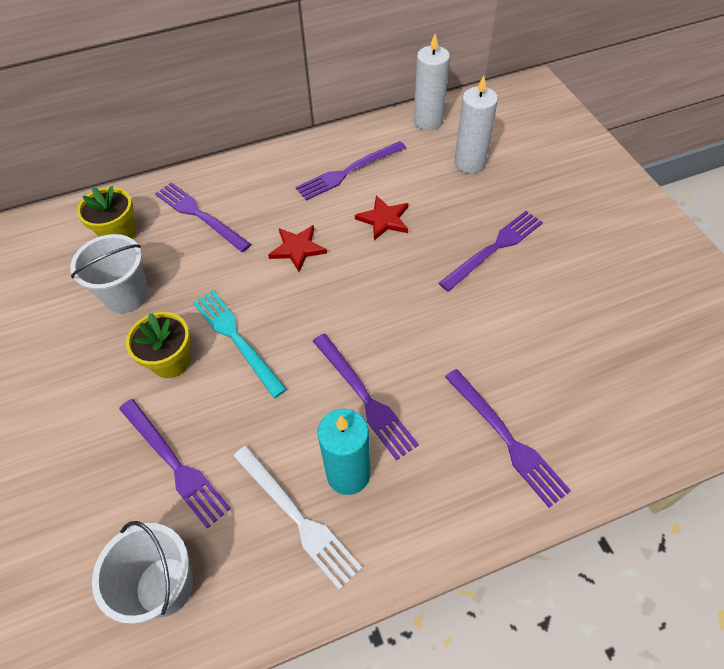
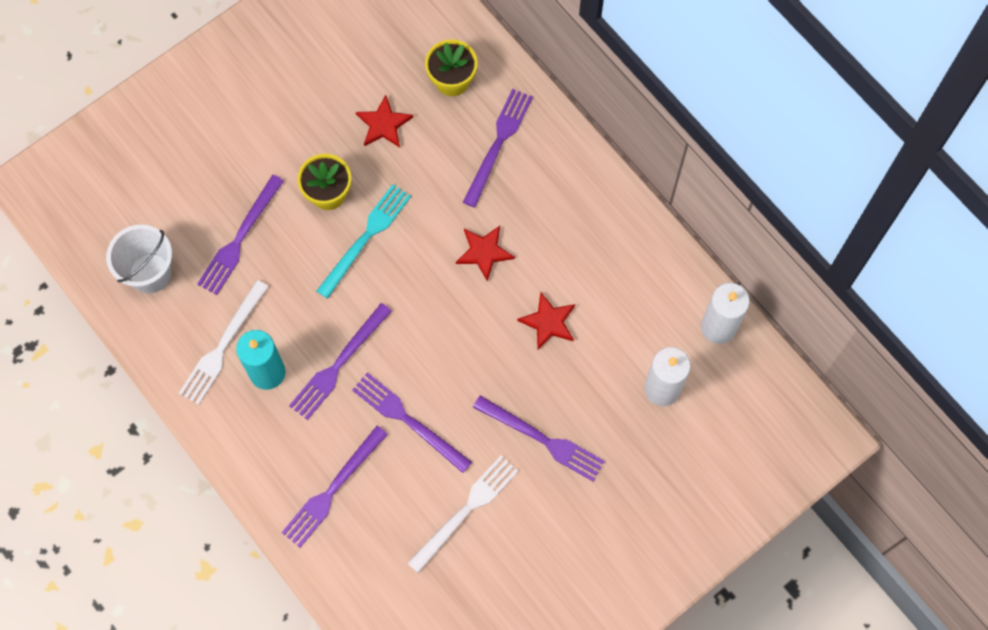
camera: 70 degrees right, 15 degrees up
(127, 295) = (383, 124): white bucket -> red star
(349, 171) = (607, 266): purple fork -> purple fork (409, 421)
(554, 323) = (465, 511): none -> white fork

